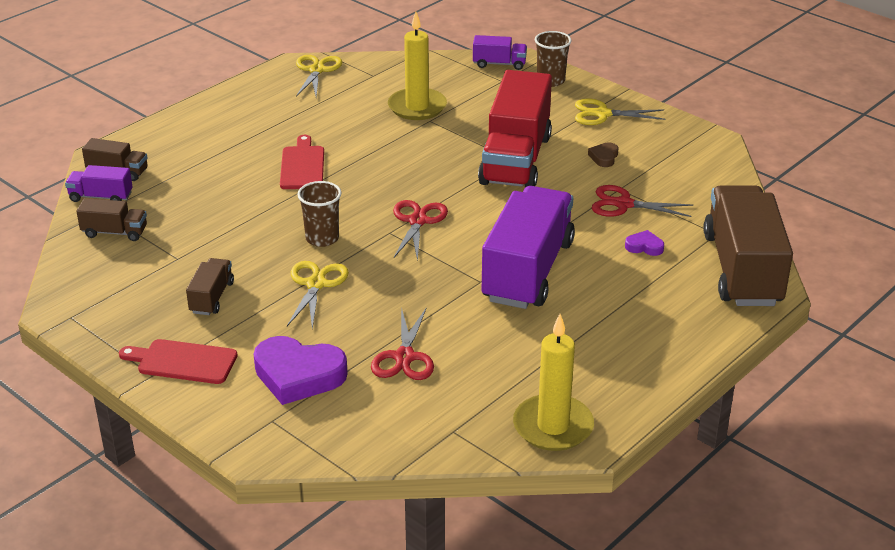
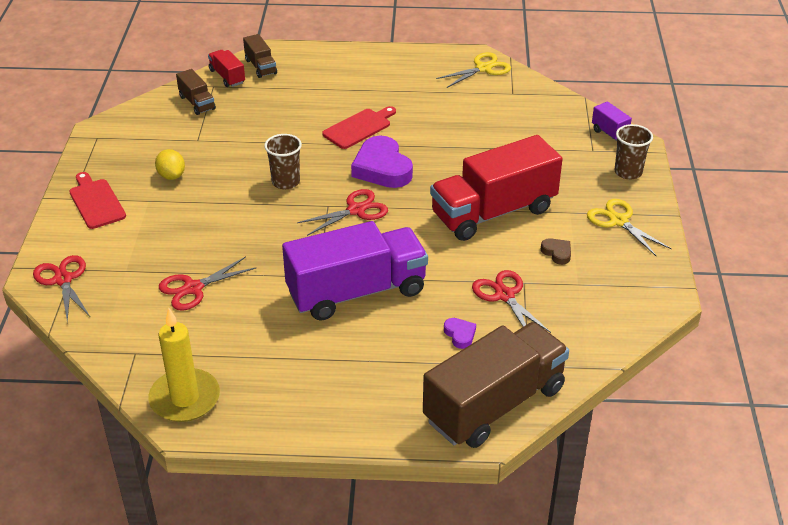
camera: 50 degrees right, 5 degrees up
(101, 197) = (227, 77): purple truck -> red truck
(212, 297) = (171, 176): brown truck -> yellow lemon
(281, 434) = (63, 280): none -> red scissors
(298, 375) = (128, 254): purple heart -> purple heart (382, 168)
(316, 284) = (232, 208): yellow scissors -> none
(417, 107) = (499, 133): yellow candle -> none
(604, 157) = (557, 253): brown heart -> brown heart turned 75 degrees clockwise

